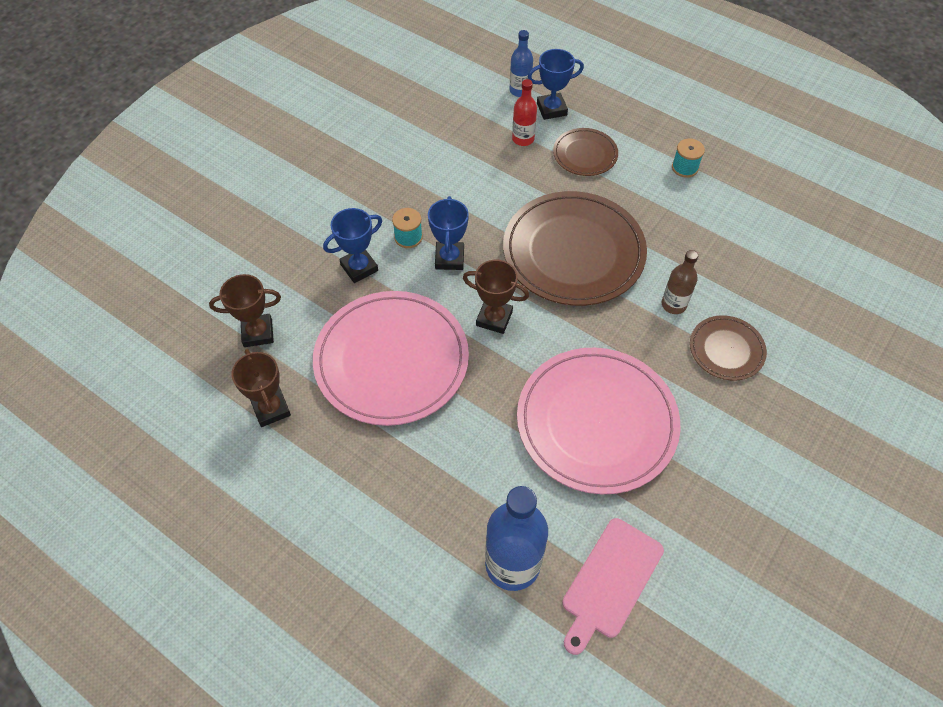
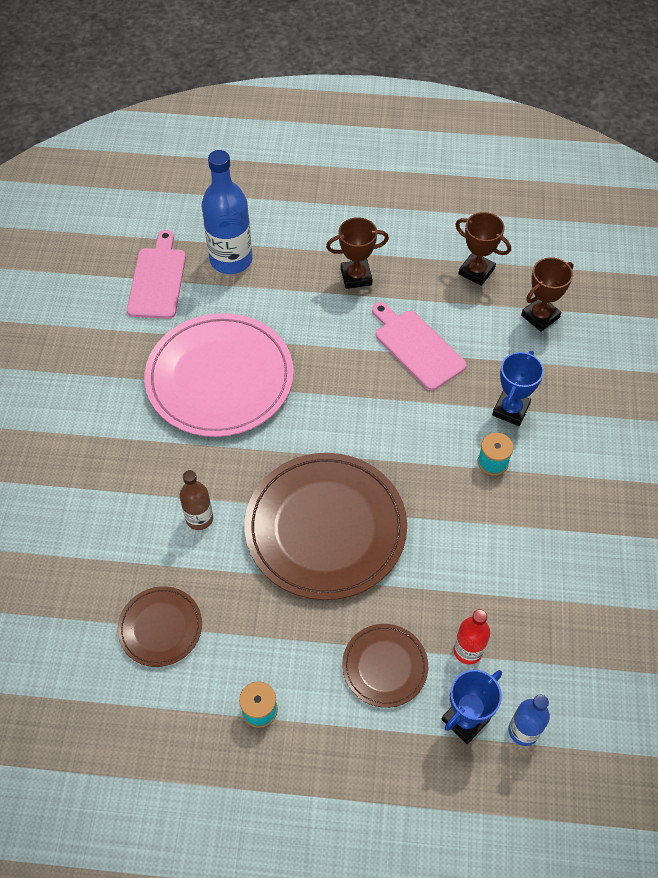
camera: 150 degrees right, 0 degrees up
(391, 360) = (417, 347): pink plate -> pink cutting board
(449, 258) = (438, 460): blue trophy -> none
(494, 318) = (357, 422): brown trophy -> brown trophy (356, 277)
(726, 349) = (131, 496): brown plate -> brown plate (160, 627)

